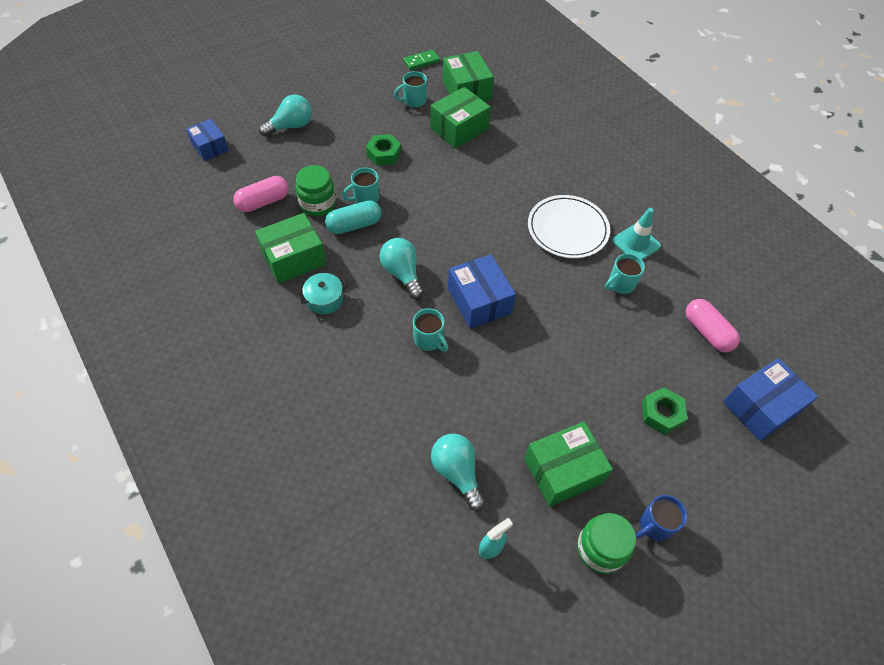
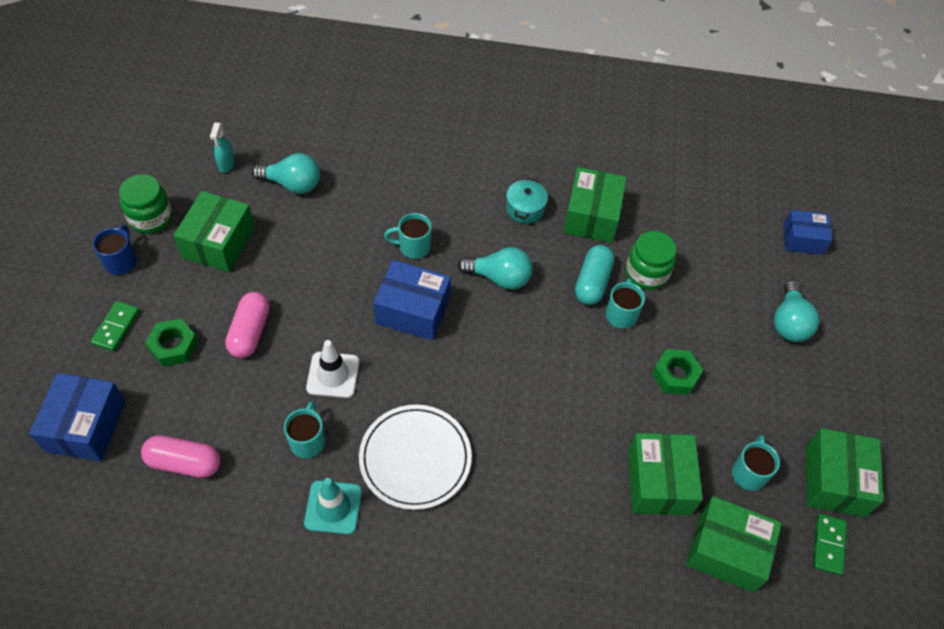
camera: 130 degrees right, 0 degrees up
(263, 202) = (685, 235): pink capsule -> pink capsule (250, 332)
(382, 72) = (834, 480): none -> green box
(570, 306) = (333, 375): none -> white traffic cone
(695, 466) = (116, 327): none -> green domino

